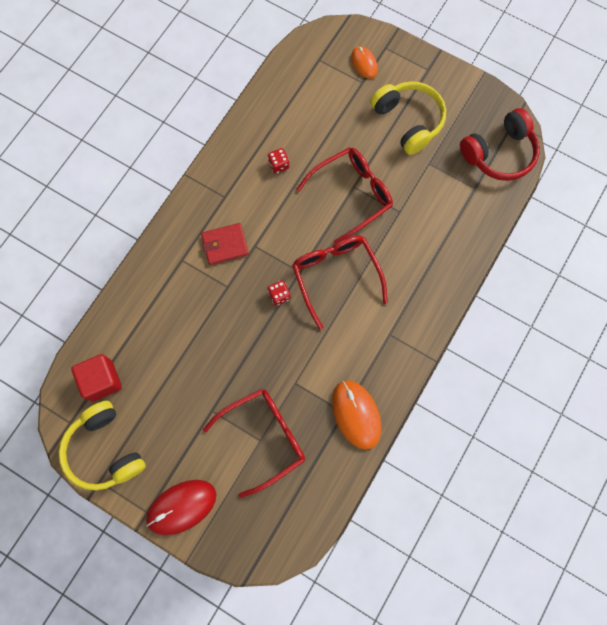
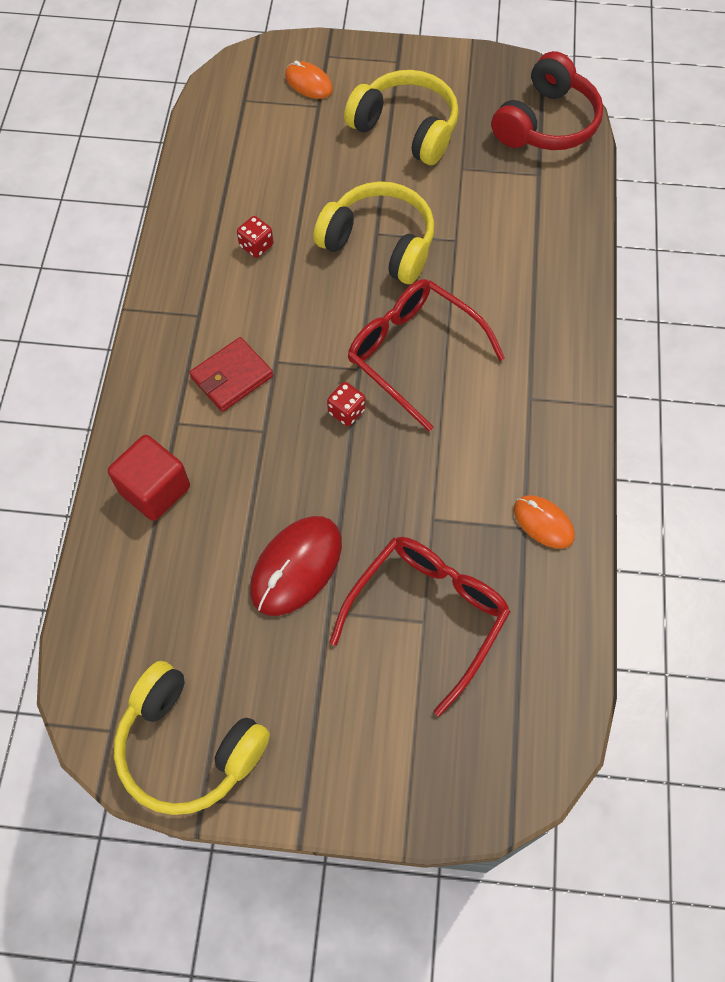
camera: 25 degrees left, 10 degrees down
(102, 380) = (134, 644): red cube -> red cube (155, 489)
(181, 507) = (354, 775): red mouse -> red mouse (296, 567)
(352, 194) = (379, 244): red glasses -> yellow headphones
(356, 414) = (543, 523): orange mouse -> orange mouse, size x0.60

